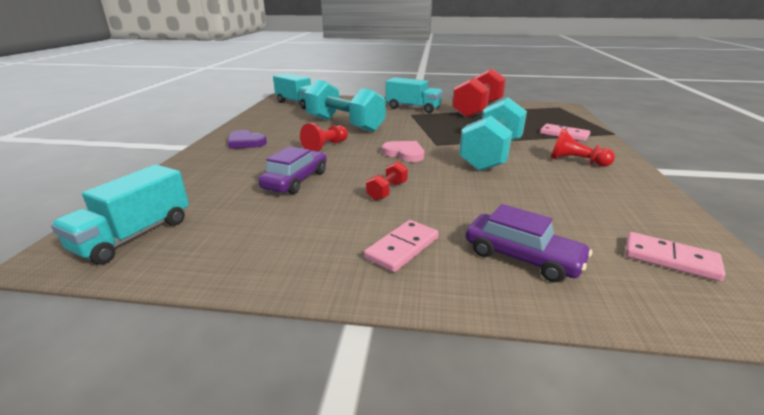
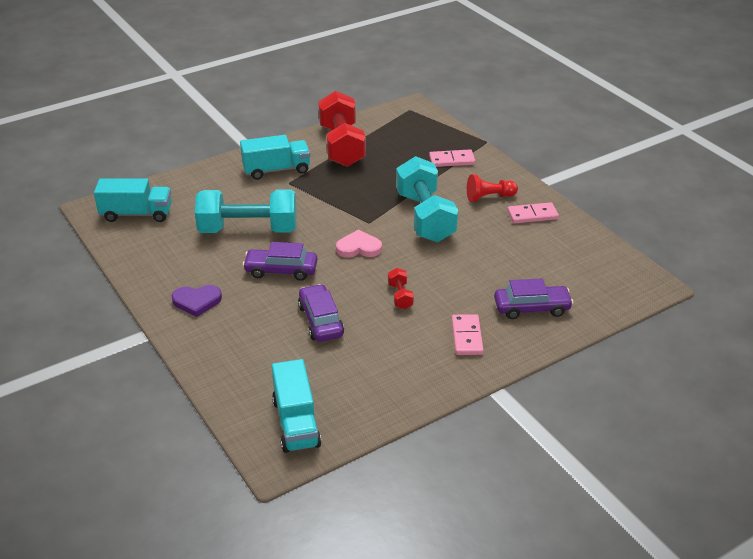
camera: 40 degrees left, 10 degrees up
(326, 146) = (281, 270): red pawn -> purple car
(670, 259) = (597, 270): pink domino -> pink domino (532, 215)

